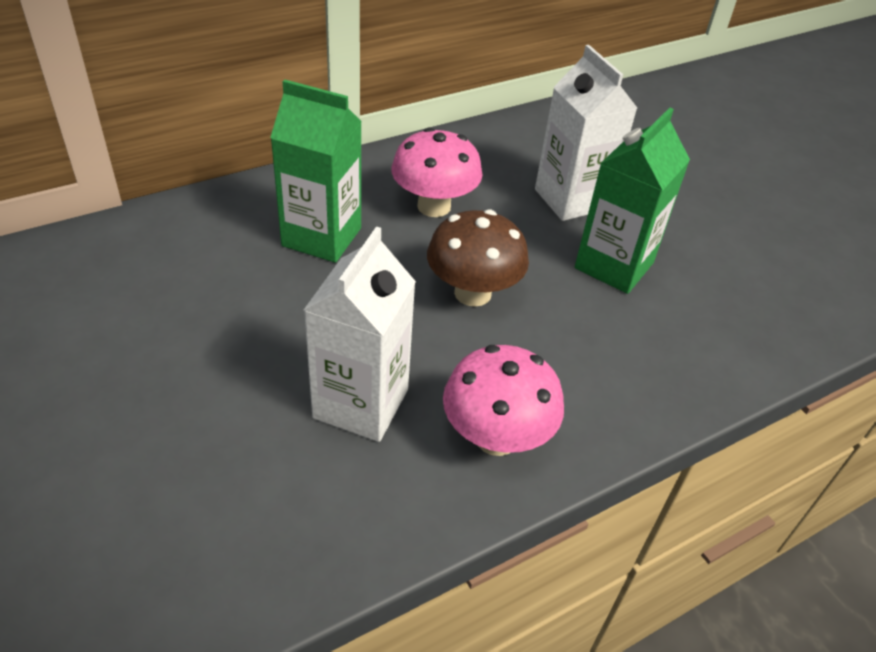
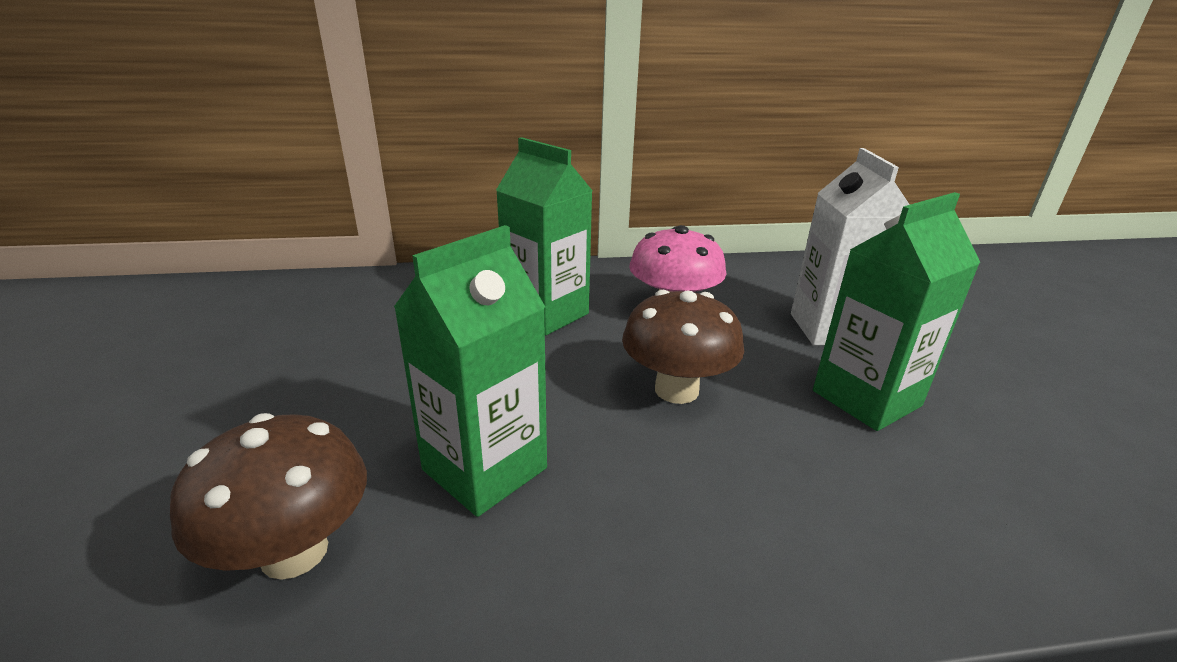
camera: 25 degrees right, 15 degrees down
(262, 507) = (294, 552): none -> brown mushroom
(361, 403) = (484, 469): white carton -> green carton
(496, 437) = (627, 555): pink mushroom -> none

